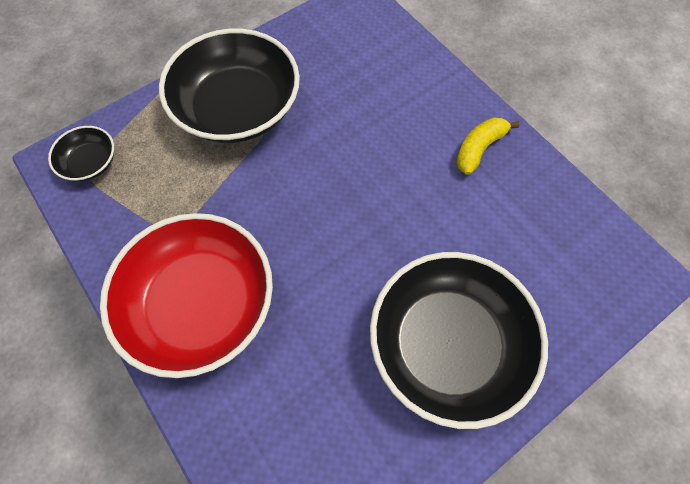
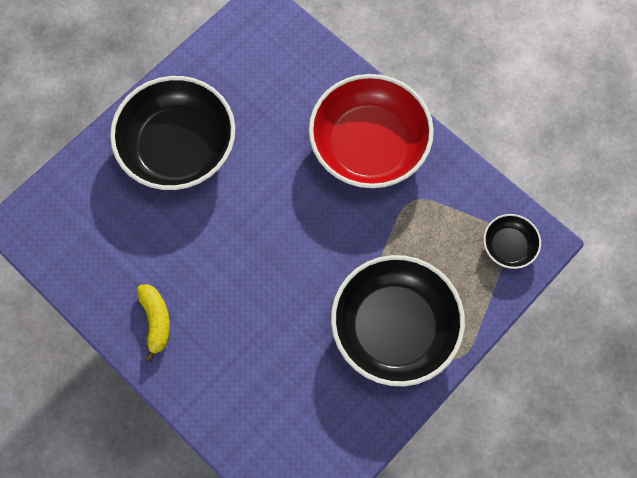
camera: 170 degrees right, 5 degrees up
(479, 149) = (156, 321): yellow banana -> yellow banana turned 45 degrees counterclockwise

